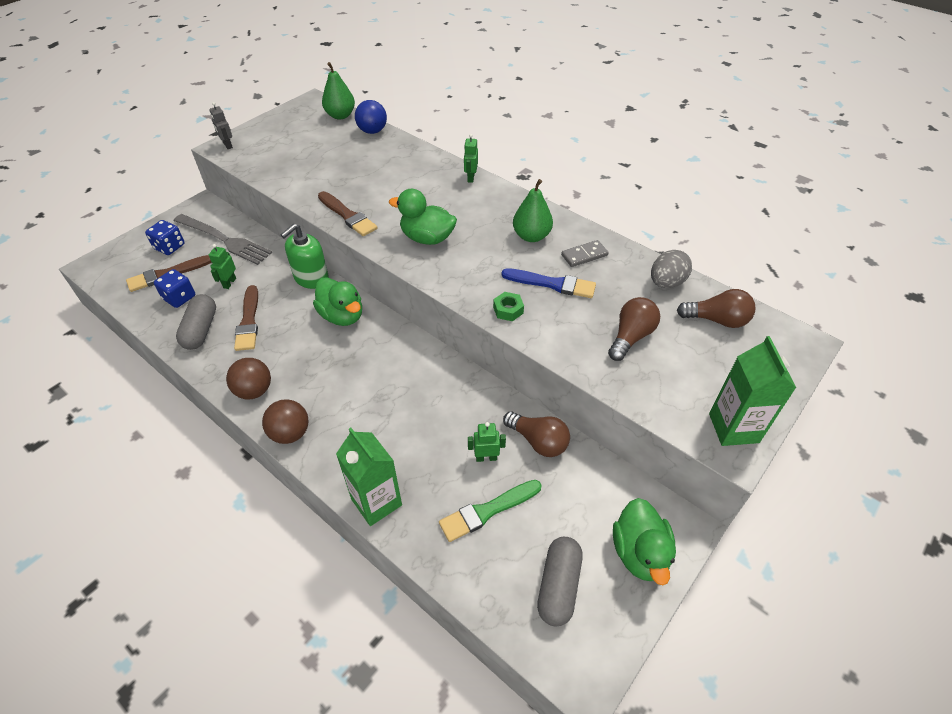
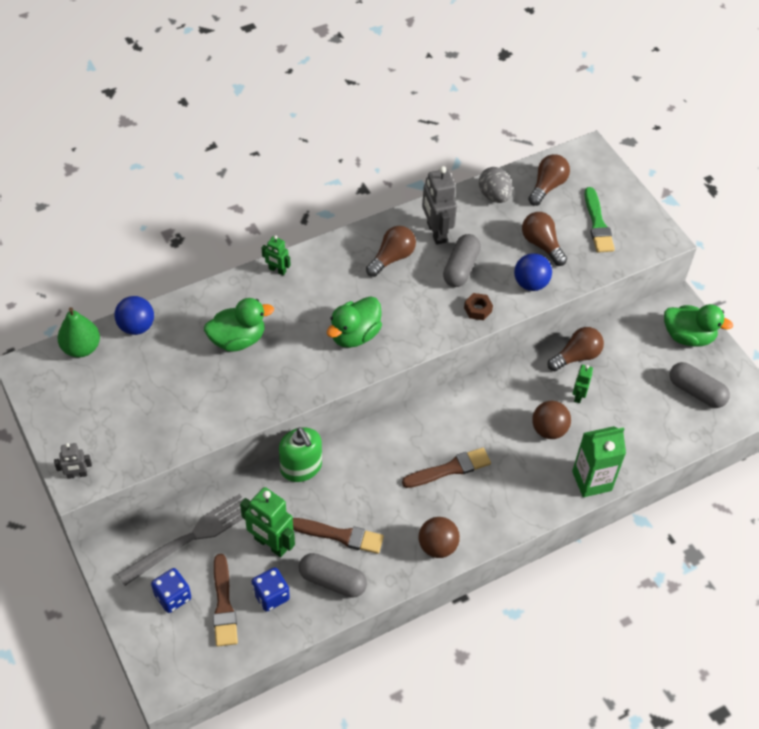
camera: 70 degrees left, 5 degrees up
(229, 283) = (270, 544): green robot -> green robot, size x1.83
(290, 433) = (499, 527): brown ball -> brown ball (549, 430)
(342, 316) = (371, 453): green duck -> green duck (238, 339)
(348, 216) = (285, 389): brown brush -> brown brush (450, 469)
(487, 511) = (625, 411): green brush -> green brush (597, 224)
(508, 310) = (478, 309): green nut -> brown nut
(531, 236) = (392, 258): green pear -> brown light bulb
(552, 284) = (461, 268): blue brush -> grey capsule
(570, 342) = (530, 283): none -> blue ball
(584, 255) = (436, 232): grey domino -> grey robot
(733, 428) = (646, 229): green carton -> none

